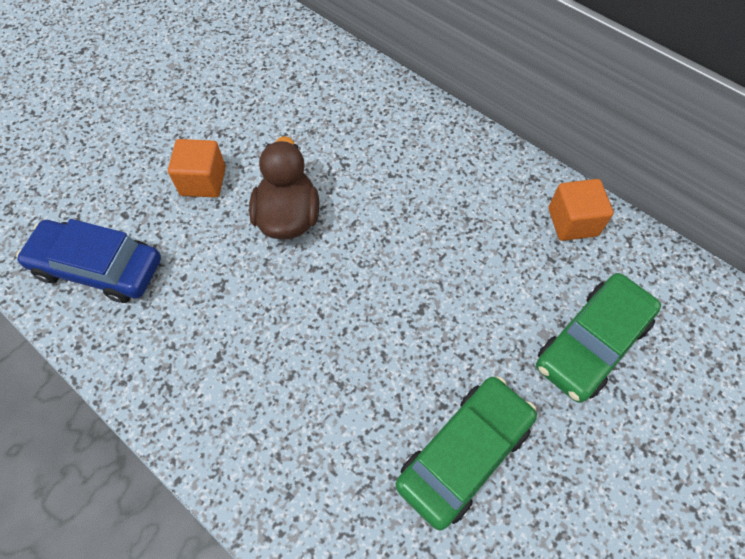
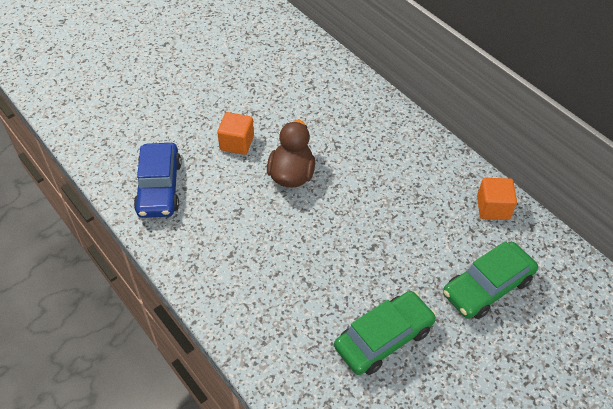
camera: 10 degrees right, 10 degrees down
(98, 267) = (159, 187): blue car -> blue car turned 120 degrees counterclockwise

